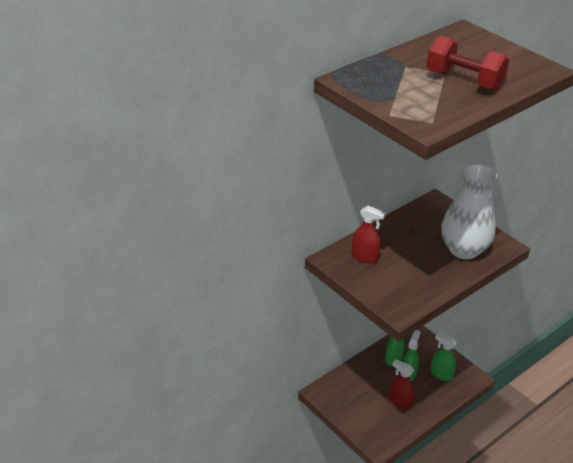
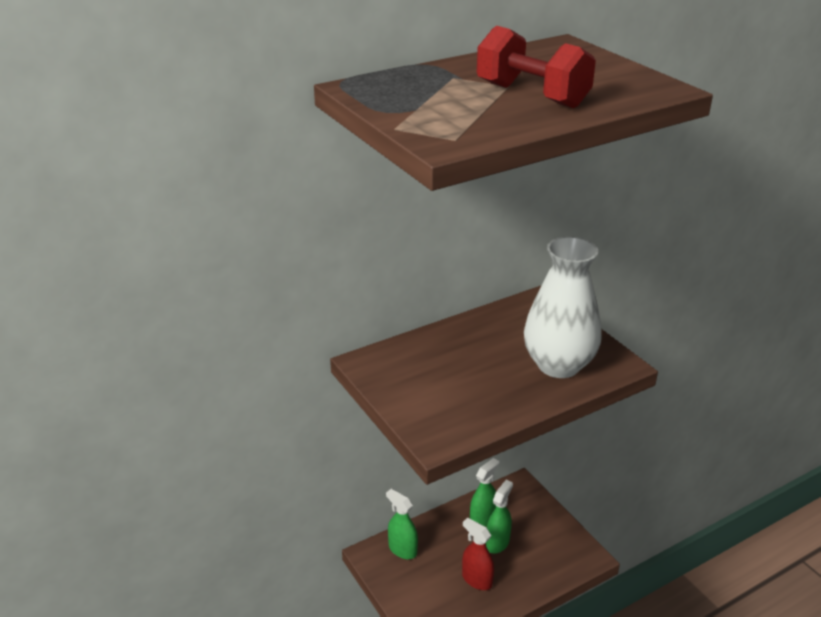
camera: 10 degrees right, 5 degrees down
(365, 257) = (413, 364): red spray bottle -> none
(441, 374) = (544, 547): green spray bottle -> green spray bottle (402, 549)

